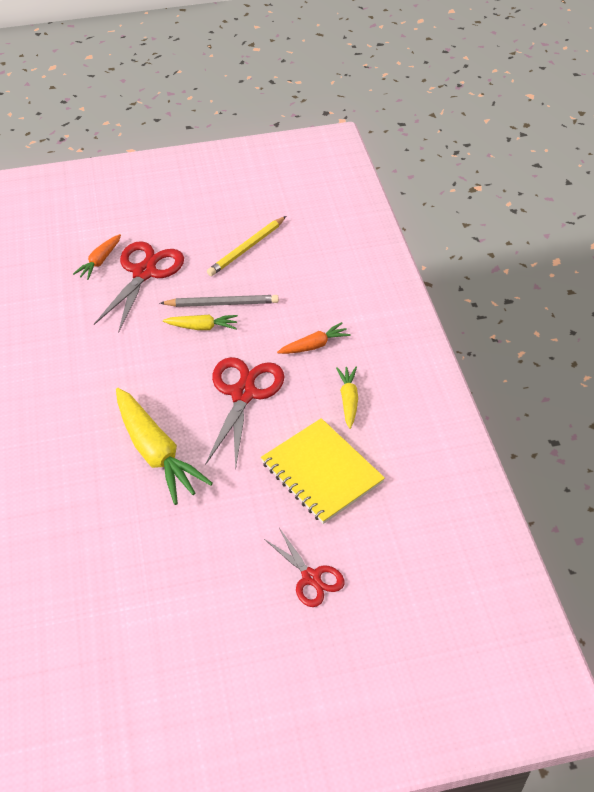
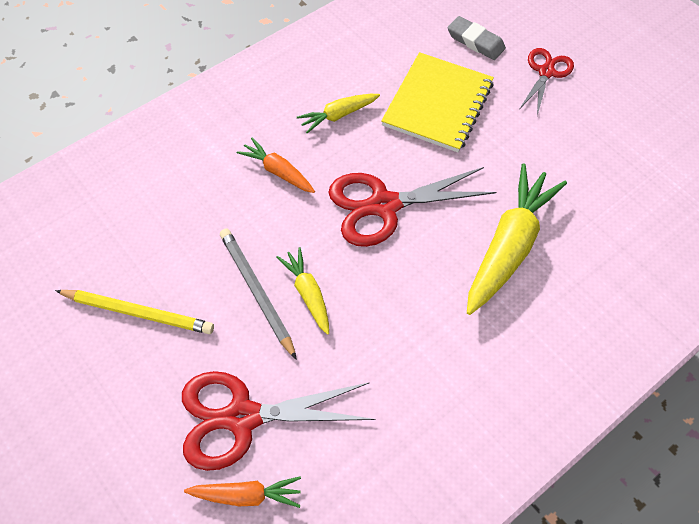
camera: 120 degrees left, 10 degrees up
(382, 538) = (475, 41): none -> grey eraser

